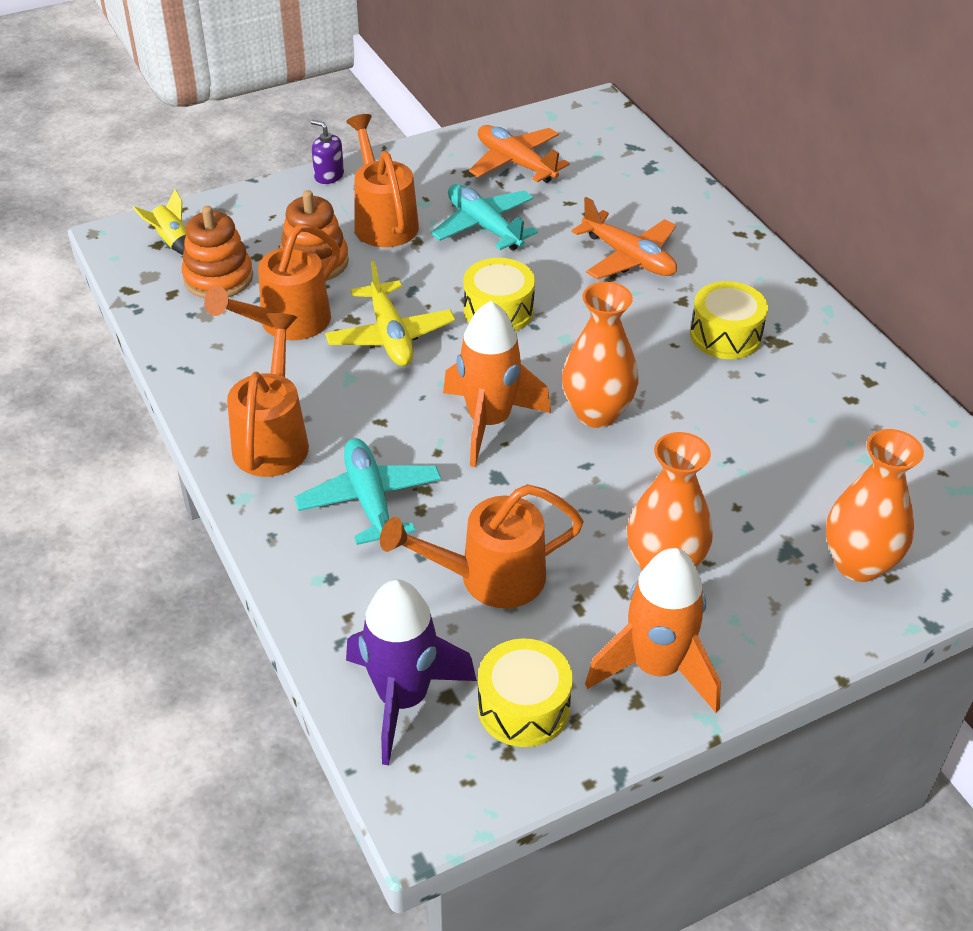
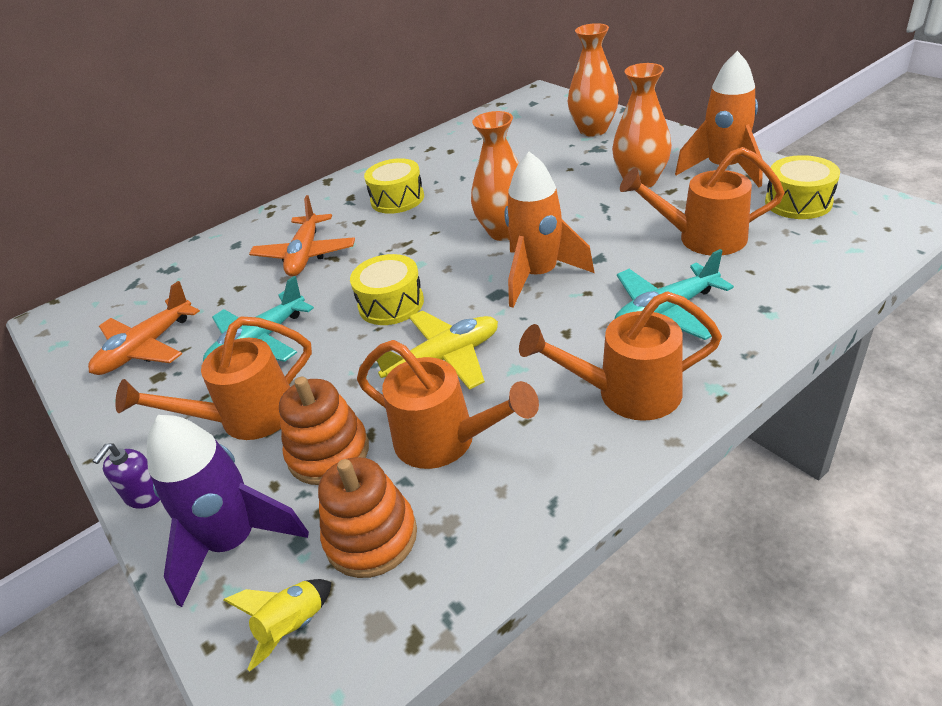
camera: 95 degrees left, 5 degrees down
(403, 699) = (841, 246): purple rocket -> purple rocket (234, 542)
(489, 578) = (702, 238): orange watering can -> orange watering can turned 120 degrees clockwise
(628, 258) = (305, 254): orange plane -> orange plane turned 150 degrees clockwise

